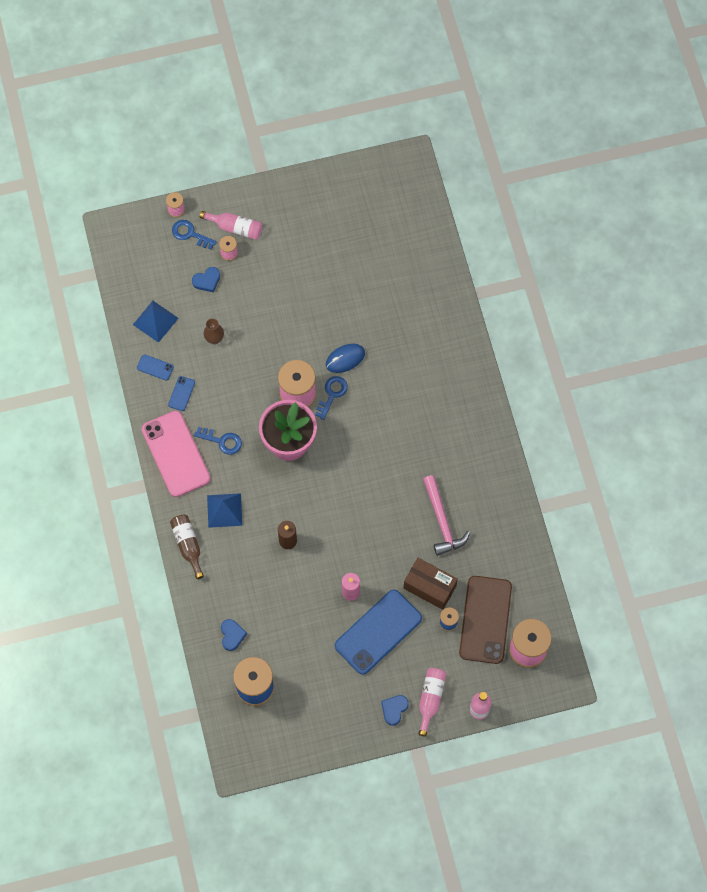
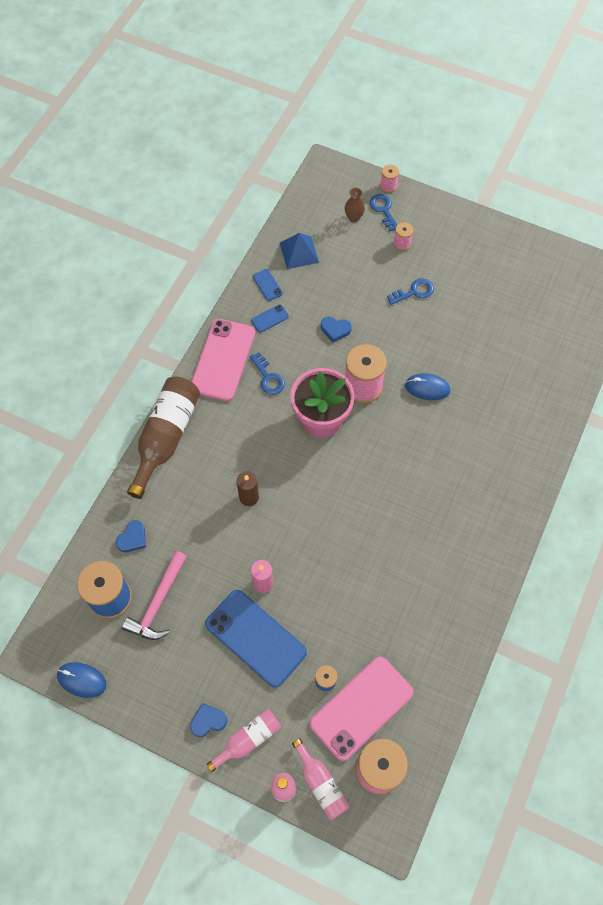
camera: 40 degrees right, 5 degrees down
(188, 545) = (166, 437): brown bottle -> brown bottle, size x1.80
(207, 281) = (366, 251): blue heart -> blue heart (335, 330)
(214, 339) = (333, 297): brown vase -> brown vase (353, 218)
(224, 510) = (220, 432): blue pyramid -> none
(235, 228) = (423, 229): pink bottle -> pink bottle (321, 784)
(286, 754) = (82, 680): none -> blue mouse
(332, 394) = (391, 408): blue key -> blue key (414, 292)
(378, 632) = (255, 638): blue phone -> blue phone turned 45 degrees clockwise
(429, 587) = (335, 635): brown box -> none
(442, 521) = (396, 586): pink hammer -> pink hammer (158, 603)
(485, 619) = (361, 708): brown phone -> pink phone

